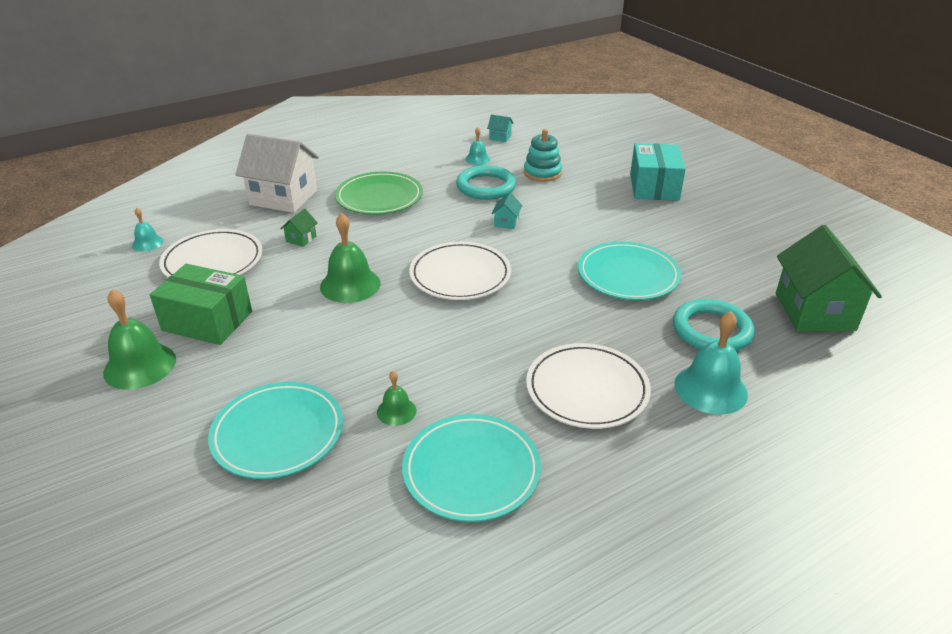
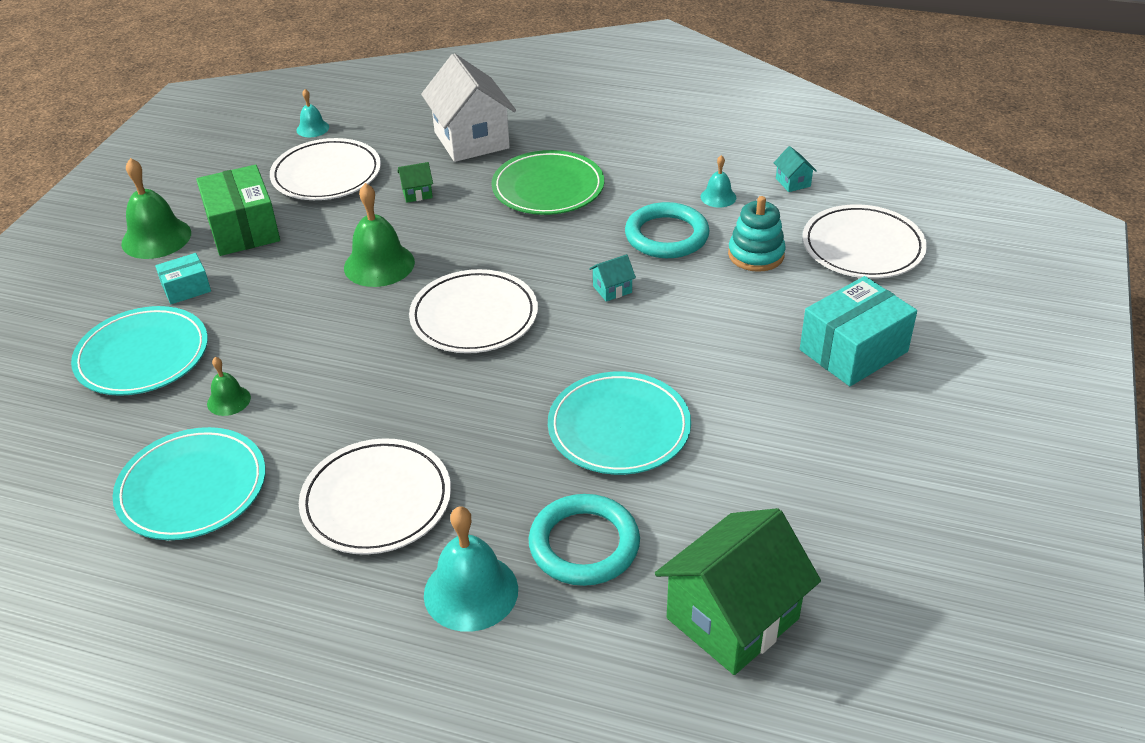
camera: 50 degrees right, 5 degrees up
(232, 377) = (186, 289): none -> turquoise box
(579, 147) = (862, 247): none -> white plate

